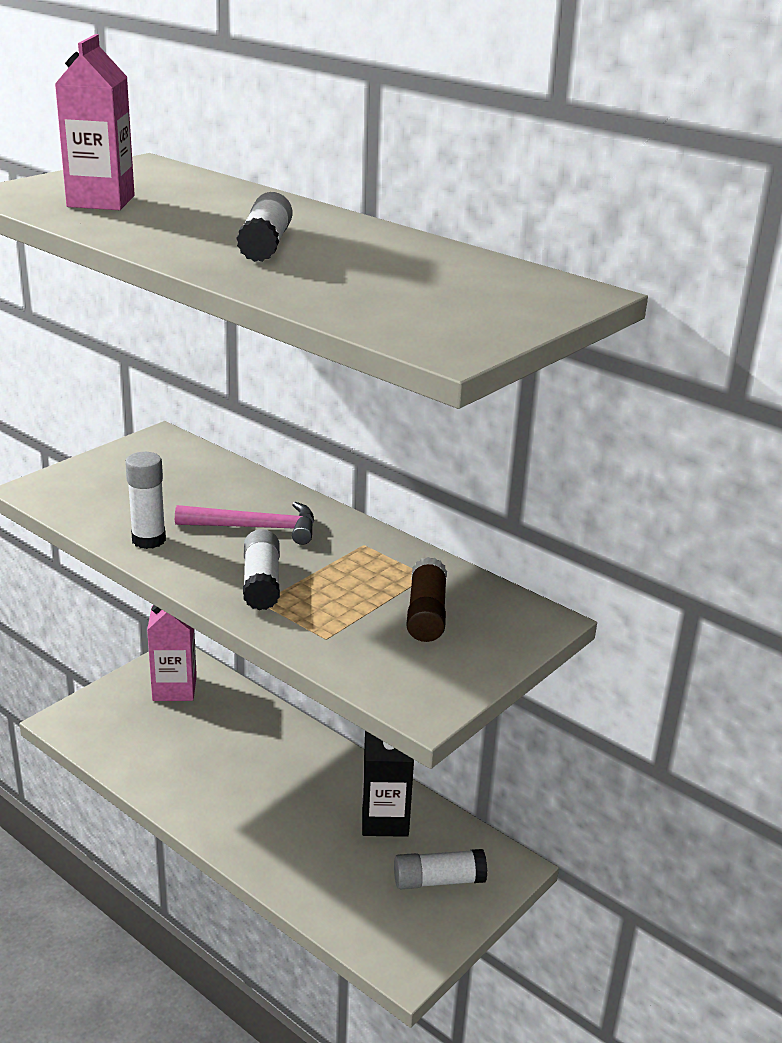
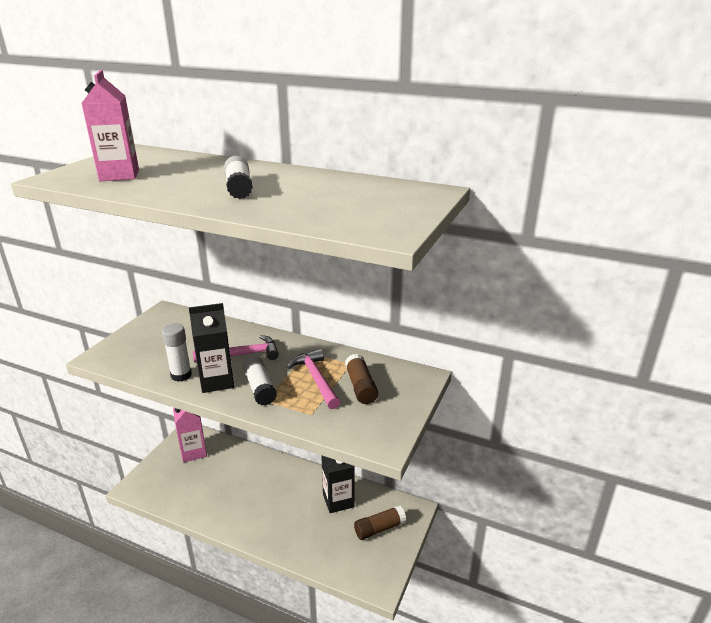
camera: 15 degrees left, 0 degrees up
(199, 560) = (217, 381): none -> black carton
(358, 588) = (316, 379): none -> pink hammer
(438, 880) = (379, 528): white glue stick -> brown glue stick

